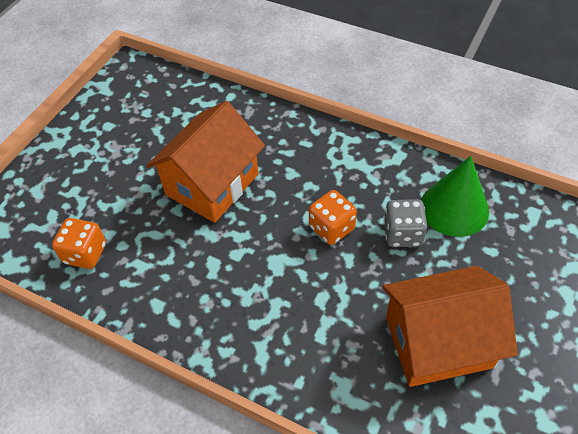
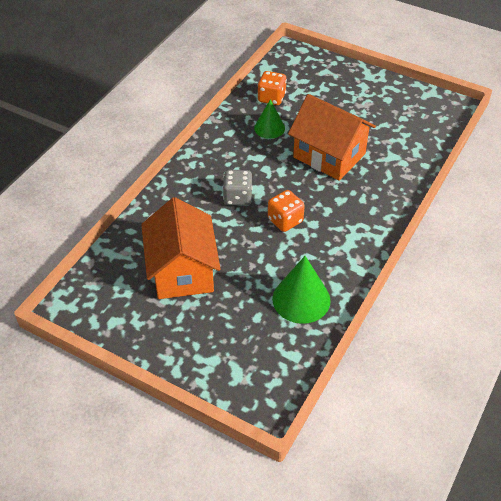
camera: 90 degrees right, 5 degrees down
(152, 253) = (269, 128): none -> green cone
(402, 234) = (277, 262): grey dice -> grey dice (237, 197)

